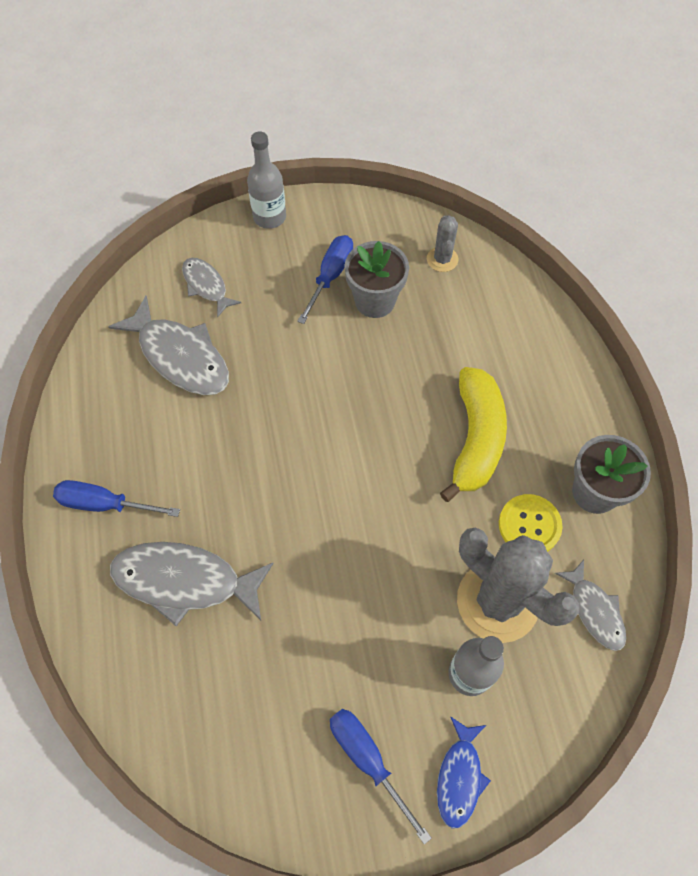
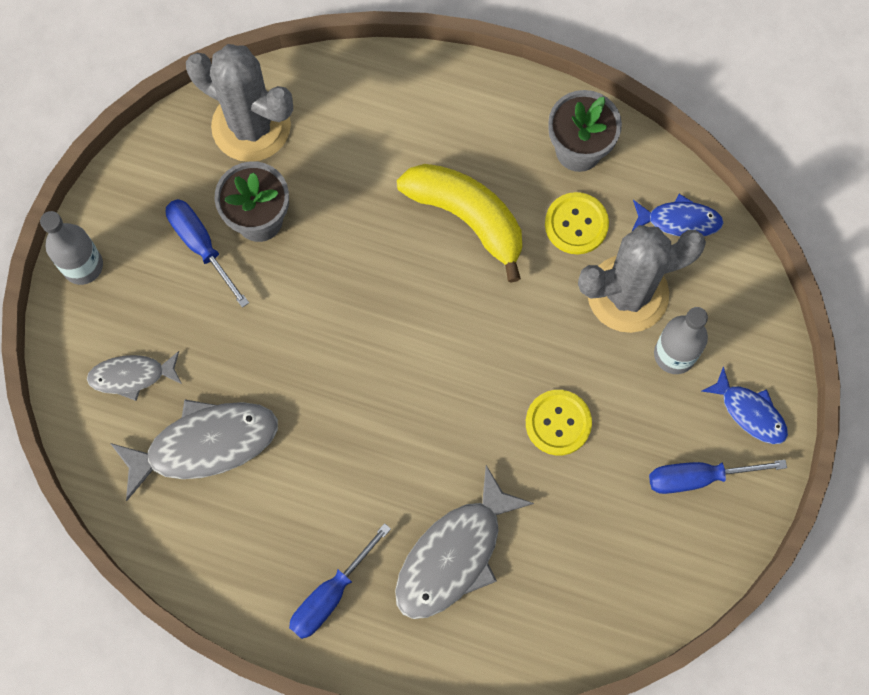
camera: 60 degrees left, 10 degrees up
(346, 605) = (558, 423): none -> yellow button
(442, 259) = (251, 126): grey cactus -> grey cactus, size x2.10
(594, 610) = (679, 220): grey fish -> blue fish

